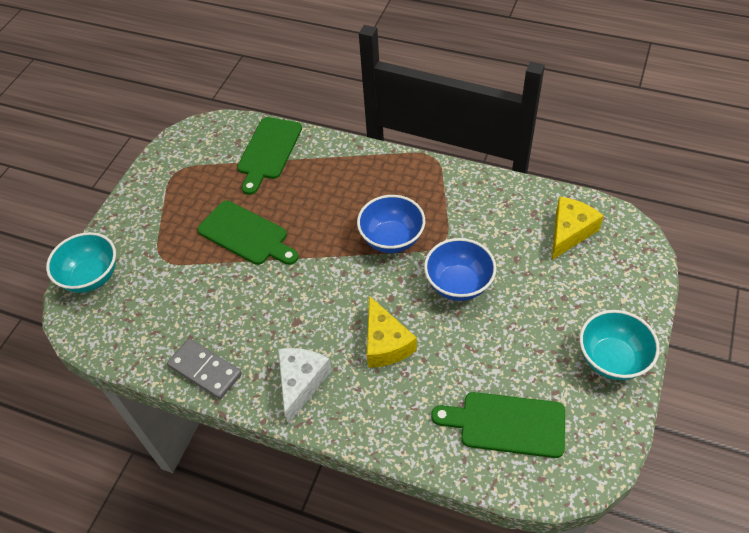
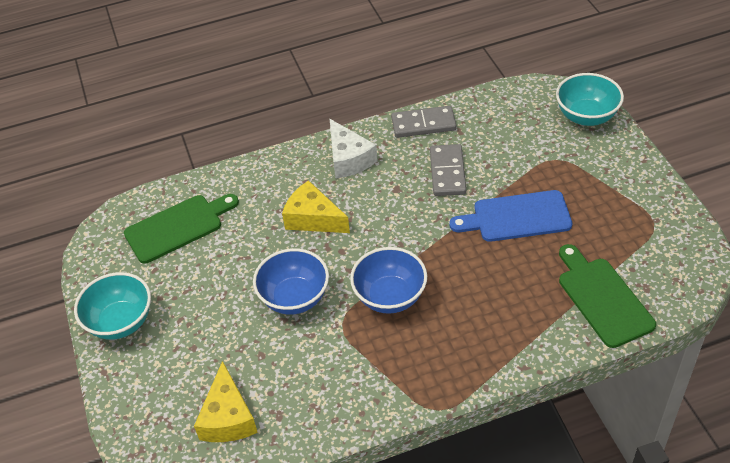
camera: 140 degrees right, 5 degrees down
(244, 307) = (447, 172): none -> grey domino
(246, 234) = (517, 217): green cutting board -> blue cutting board

